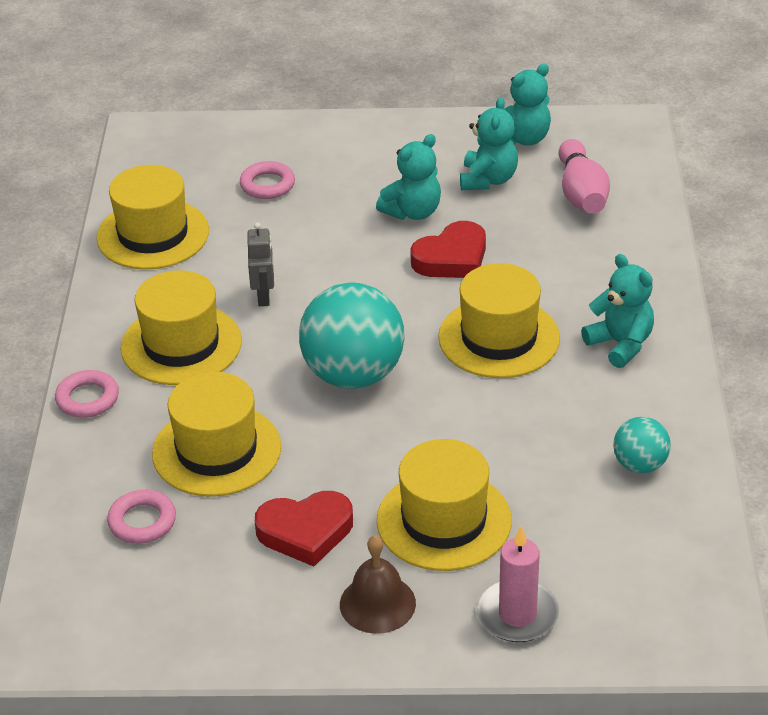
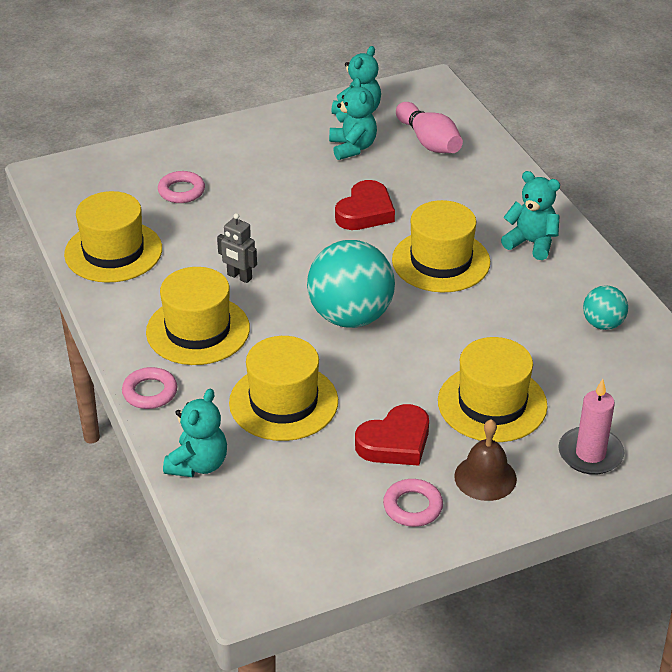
camera: 25 degrees left, 0 degrees up
(142, 521) = (262, 472): pink ring -> pink ring (412, 507)
(264, 297) = (239, 277): grey robot -> grey robot turned 150 degrees clockwise
(412, 212) = (311, 185): turquoise teddy bear -> turquoise teddy bear (198, 464)

